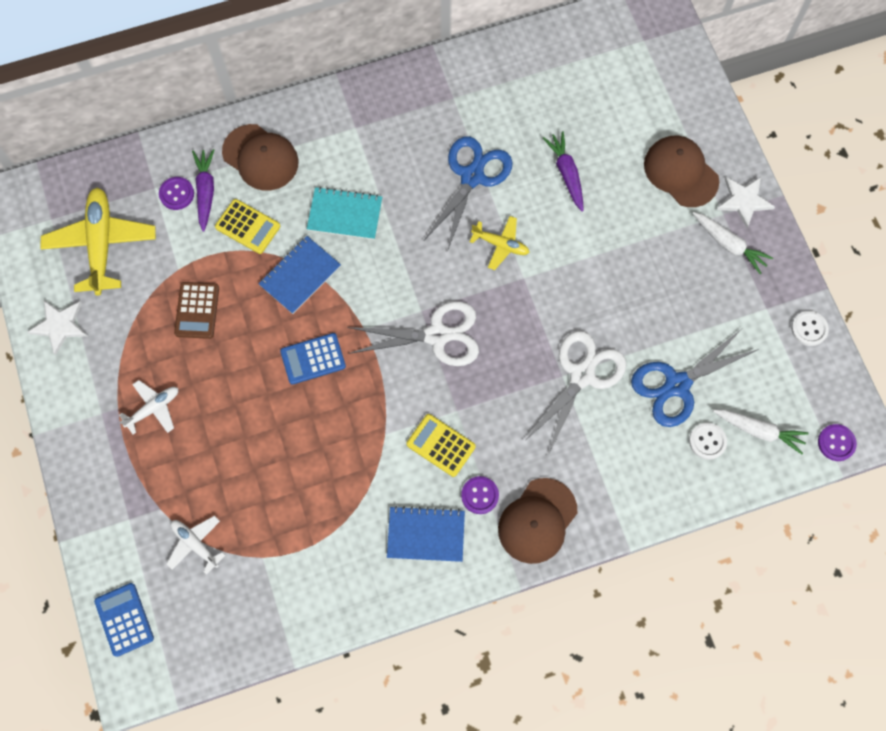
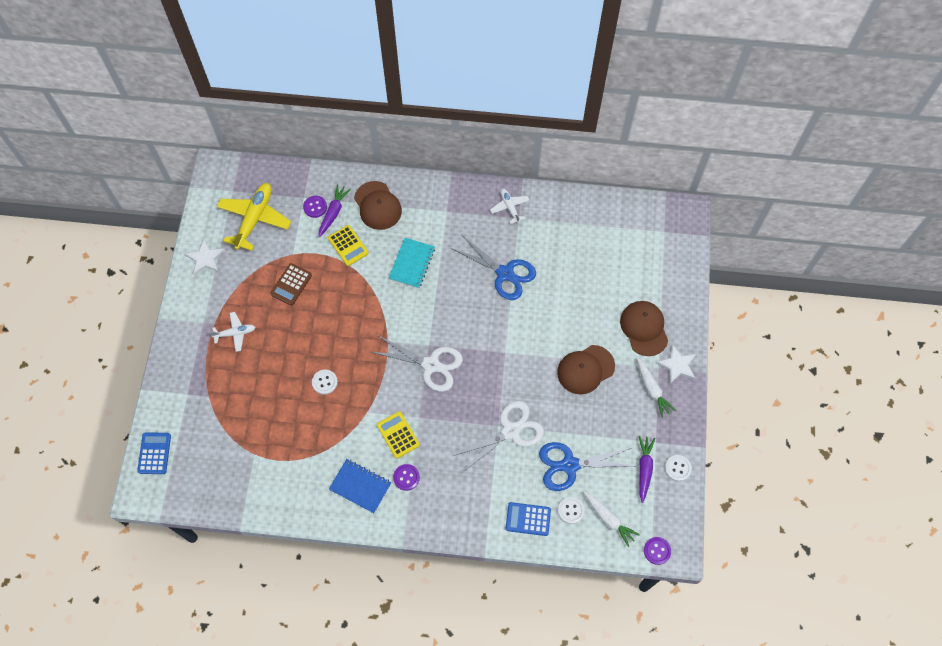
camera: 25 degrees right, 5 degrees down
(195, 544) = (218, 427): white plane -> white plane (510, 207)
(300, 276) = (364, 290): blue notebook -> none
(309, 420) = (324, 382): none -> white button
(313, 359) = (346, 345): blue calculator -> blue calculator (528, 519)
(345, 215) = (412, 263): turquoise notebook -> turquoise notebook turned 75 degrees clockwise
(472, 176) = (505, 273): blue scissors -> blue scissors turned 75 degrees clockwise
(500, 245) = (501, 325): yellow plane -> none
(537, 521) = (434, 510): brown cap -> brown cap (585, 369)
(566, 174) = (567, 297): purple carrot -> purple carrot (644, 469)

